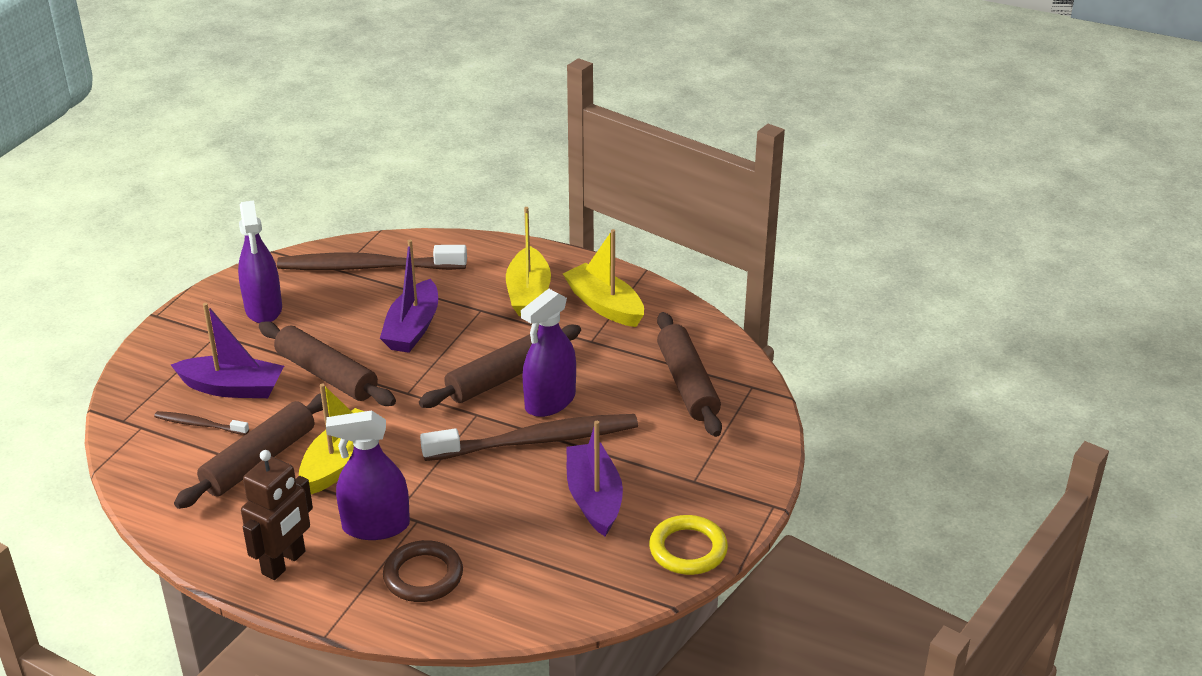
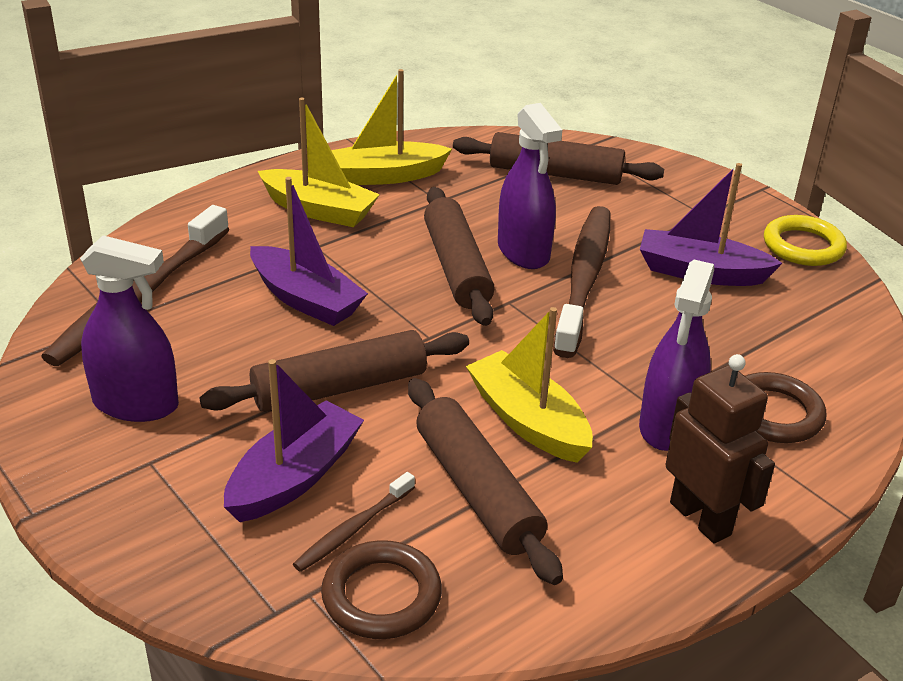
camera: 65 degrees left, 0 degrees up
(151, 452) = (381, 595): none -> brown ring

